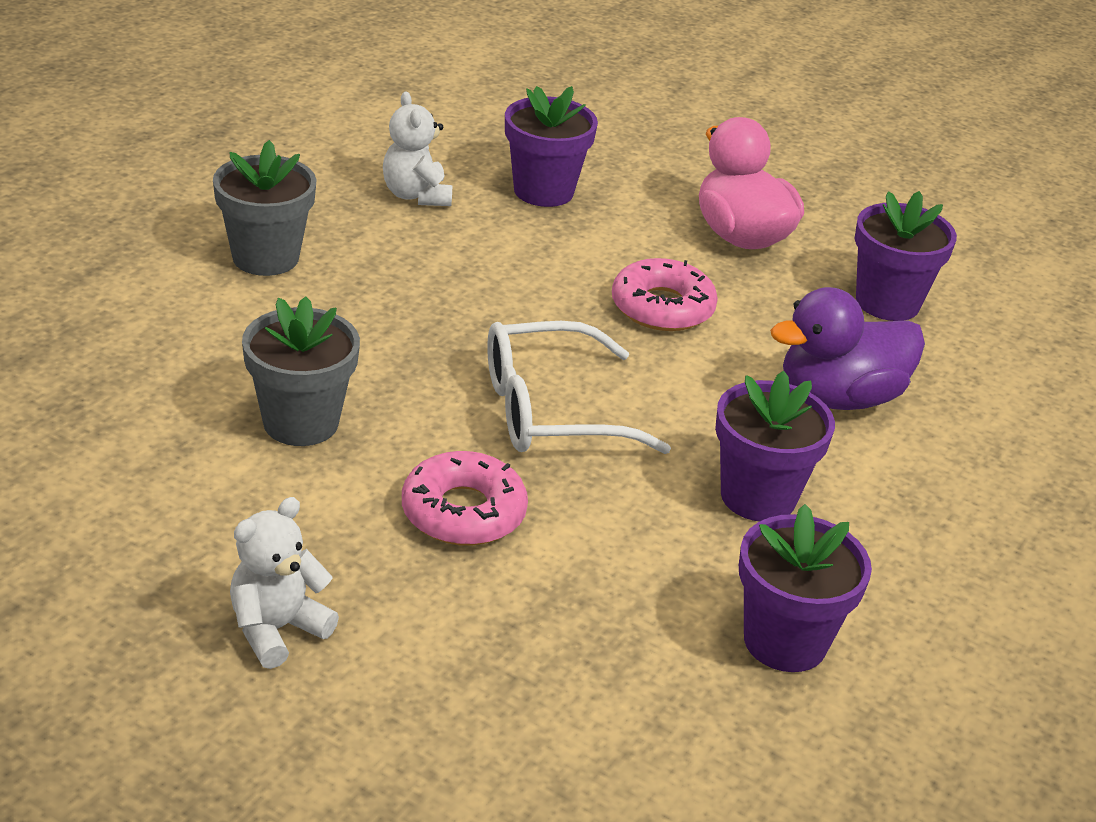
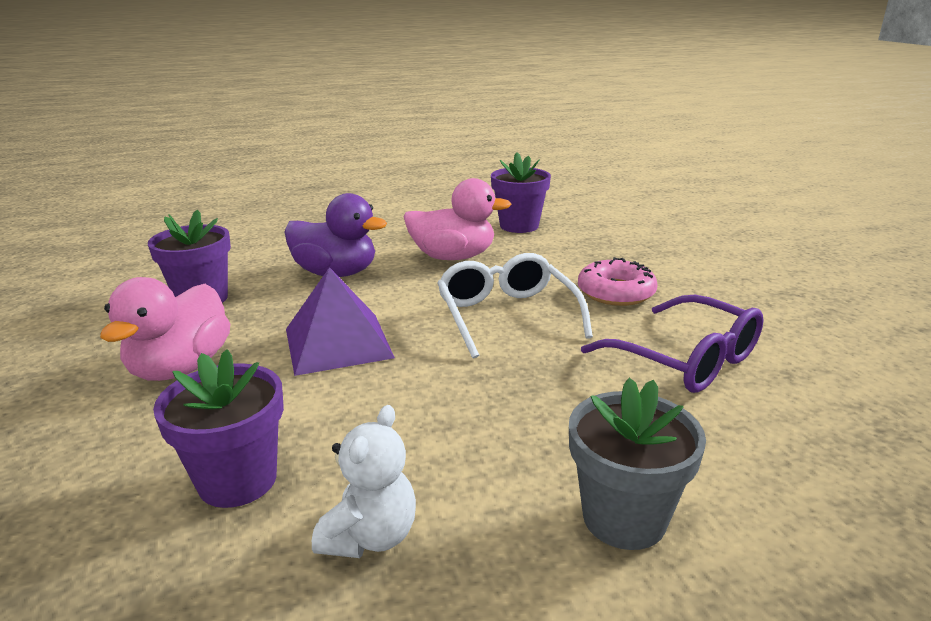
camera: 135 degrees left, 10 degrees down
(277, 629) = (757, 283): white teddy bear -> none
(301, 422) = (686, 360): grey flower pot -> purple glasses
(550, 411) = (506, 315): white glasses -> white glasses turned 135 degrees counterclockwise
(662, 307) = (338, 343): pink donut -> purple pyramid
(758, 496) = (453, 257): purple flower pot -> pink duck

